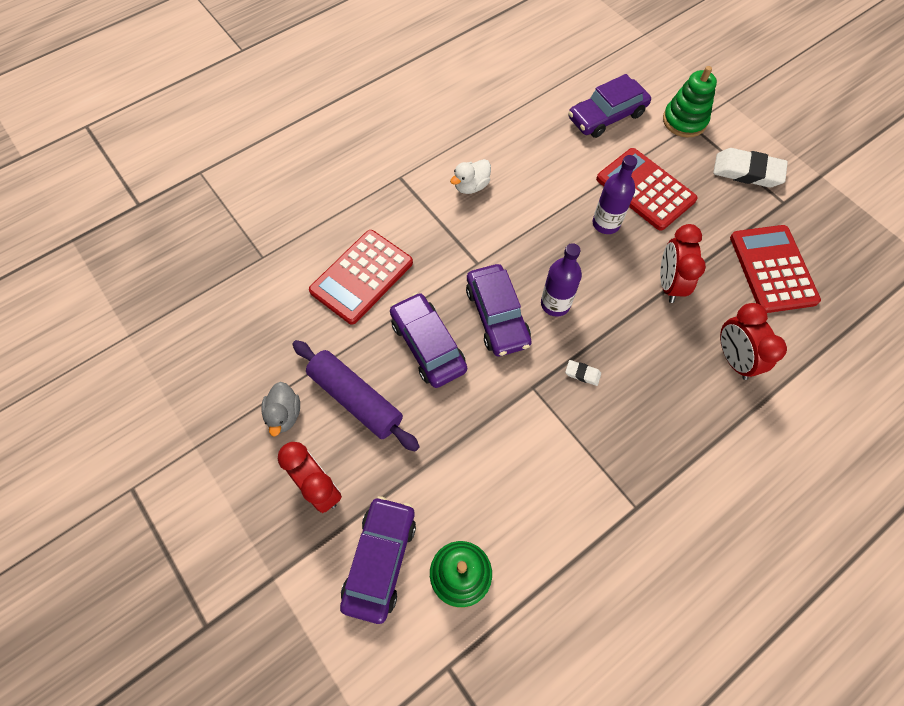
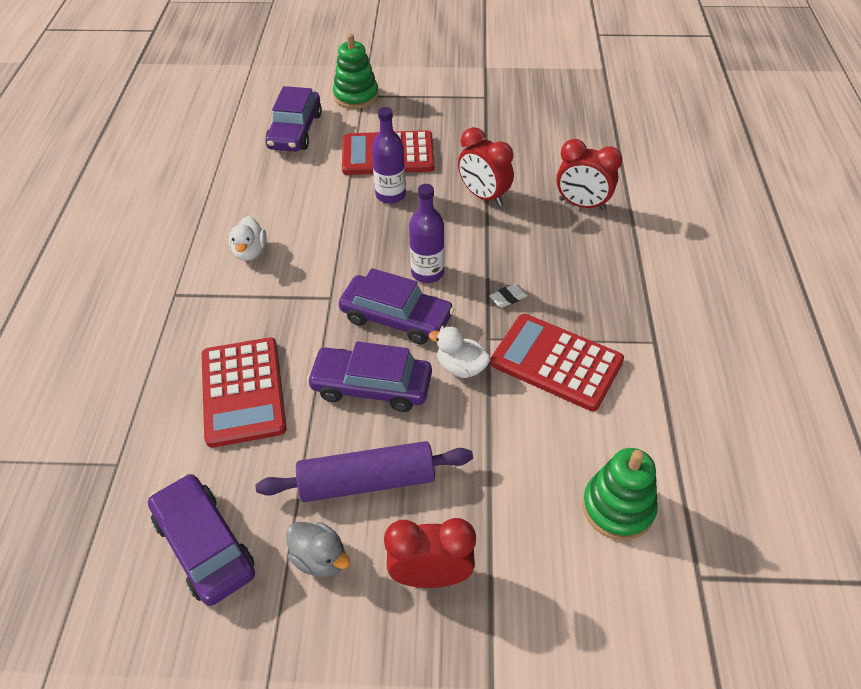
camera: 50 degrees left, 15 degrees down
(380, 560) = (552, 568): purple car -> purple car (205, 545)
(491, 388) = (461, 367): none -> white duck
(747, 171) = (439, 96): white eraser -> none
(772, 269) = (531, 137): red calculator -> red calculator (556, 362)

